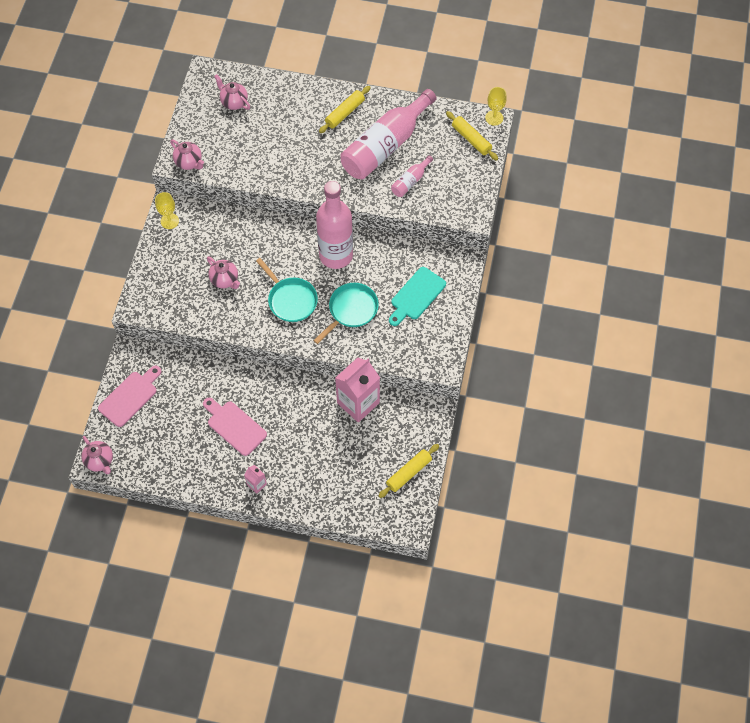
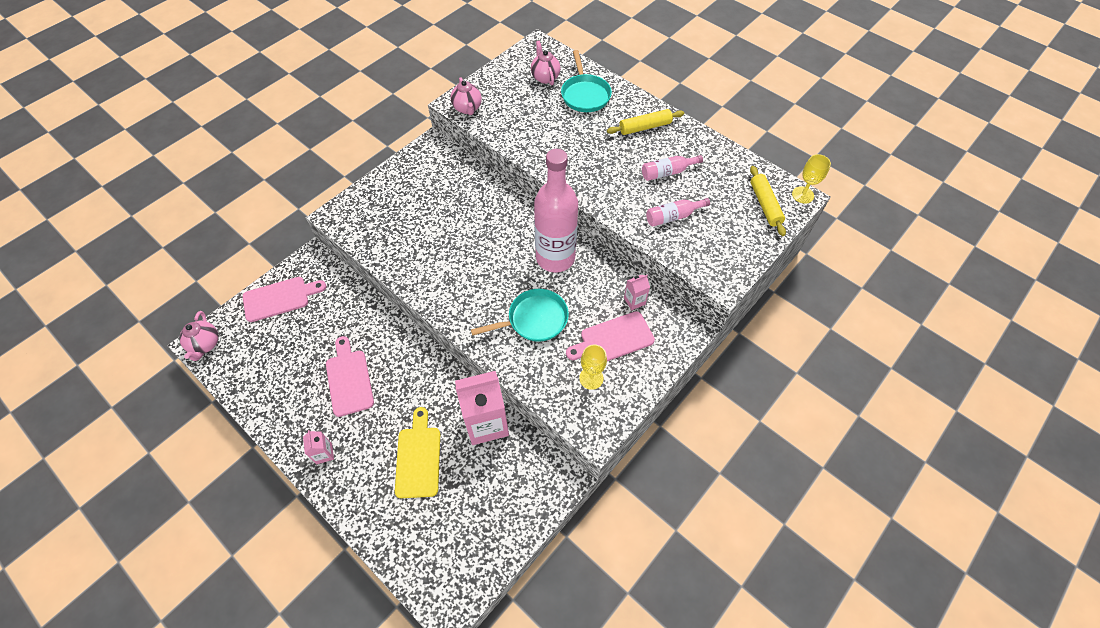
camera: 30 degrees right, 5 degrees down
(169, 221) = (423, 156): yellow goblet -> yellow goblet (591, 378)
(225, 280) = (432, 230): pink teapot -> none
(290, 300) = (481, 279): turquoise pan -> turquoise pan (585, 95)
(326, 450) = (418, 457): none -> yellow cutting board
(385, 146) = (667, 172): pink bottle -> pink bottle, size x0.44
(409, 473) = (488, 537): yellow rolling pin -> none
(414, 260) = (634, 301): none -> pink carton
(416, 296) = (613, 339): turquoise cutting board -> pink cutting board

